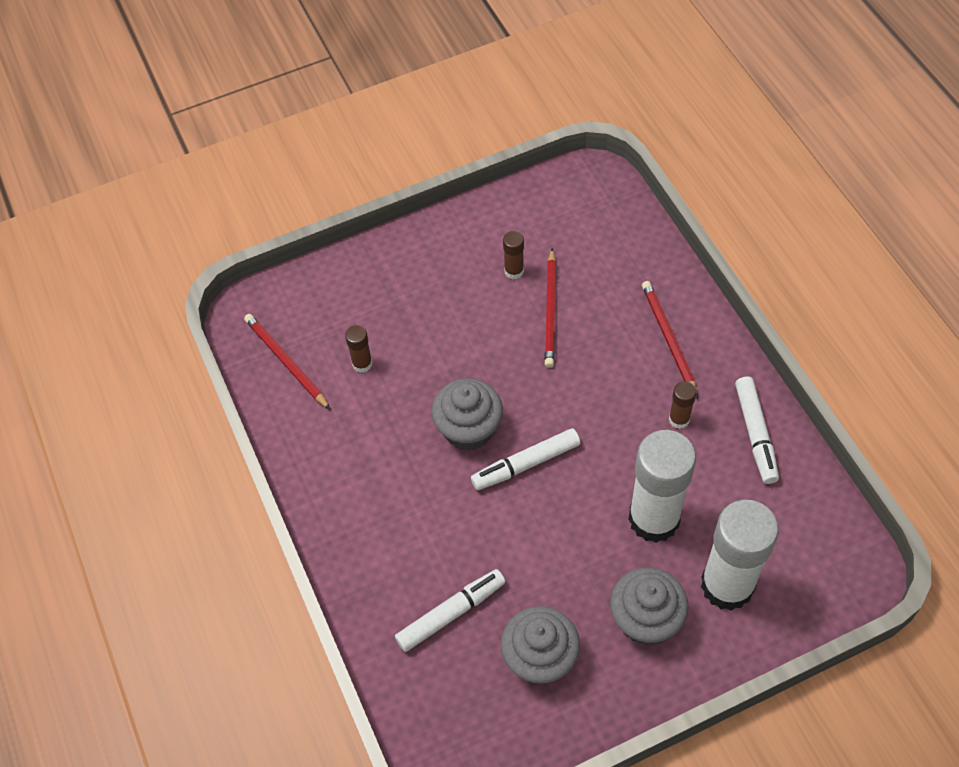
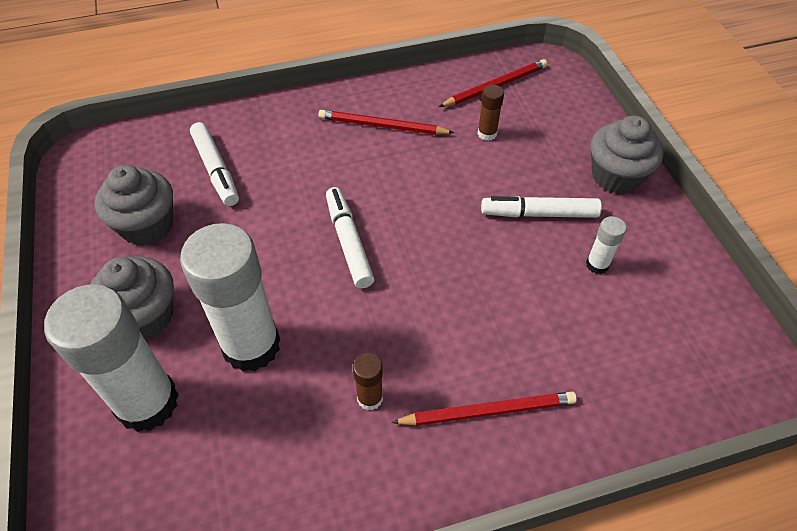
camera: 95 degrees right, 5 degrees down
(468, 429) = (400, 202): grey cupcake -> grey cupcake (616, 176)
(514, 271) = (597, 265): brown glue stick -> white glue stick
(550, 310) = (540, 292): red pencil -> red pencil (383, 126)
(755, 433) = (330, 486): white marker -> white marker (540, 214)

